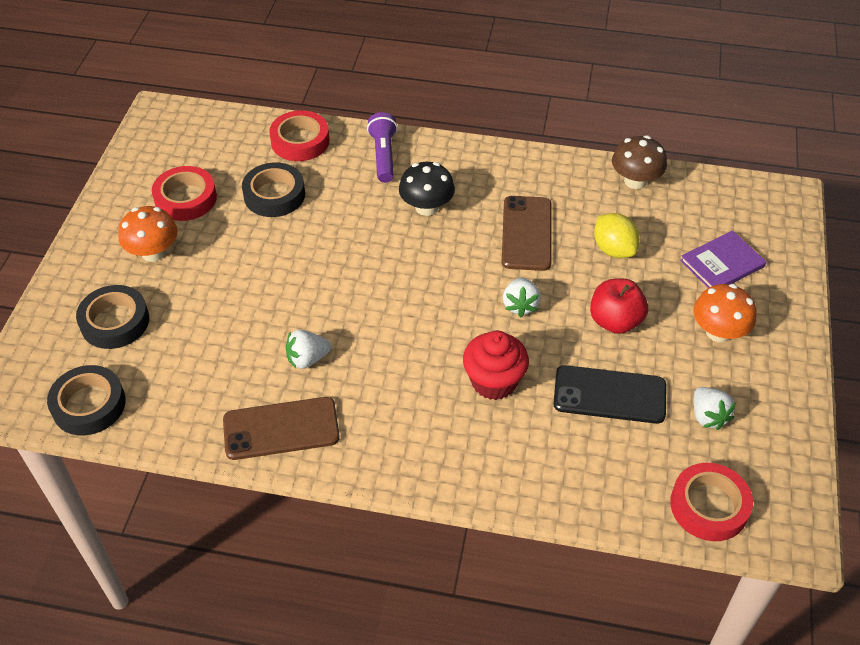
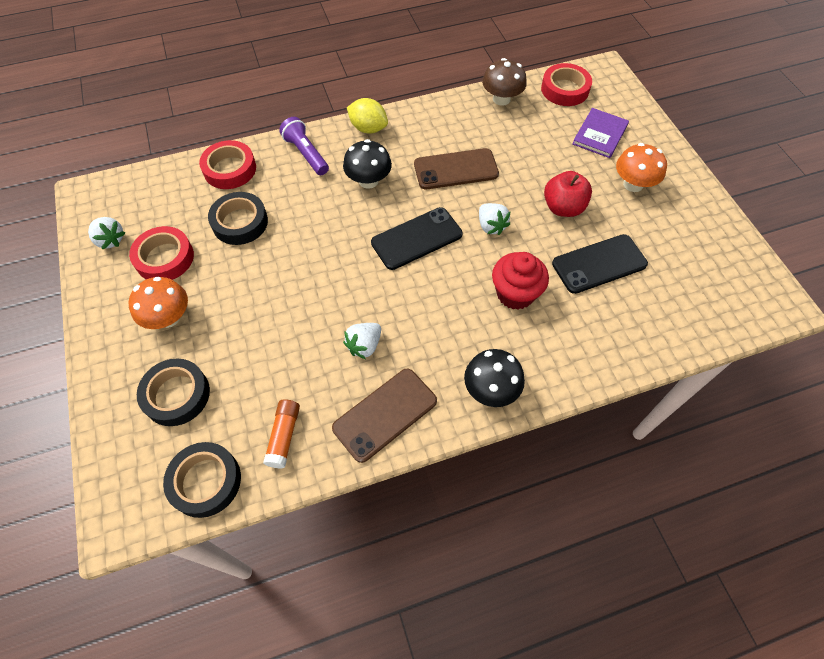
camera: 30 degrees left, 10 degrees up
(179, 402) = (284, 436): none -> orange glue stick
(398, 458) = (491, 389): none -> black mushroom
(433, 283) = (416, 238): none -> black phone
(526, 233) = (456, 169): brown phone -> brown phone turned 75 degrees counterclockwise
(613, 249) = (523, 155): yellow lemon -> yellow lemon (368, 128)
(708, 416) = (671, 248): white strawberry -> white strawberry (110, 240)
(709, 506) = (718, 312): red tape -> red tape (564, 89)

